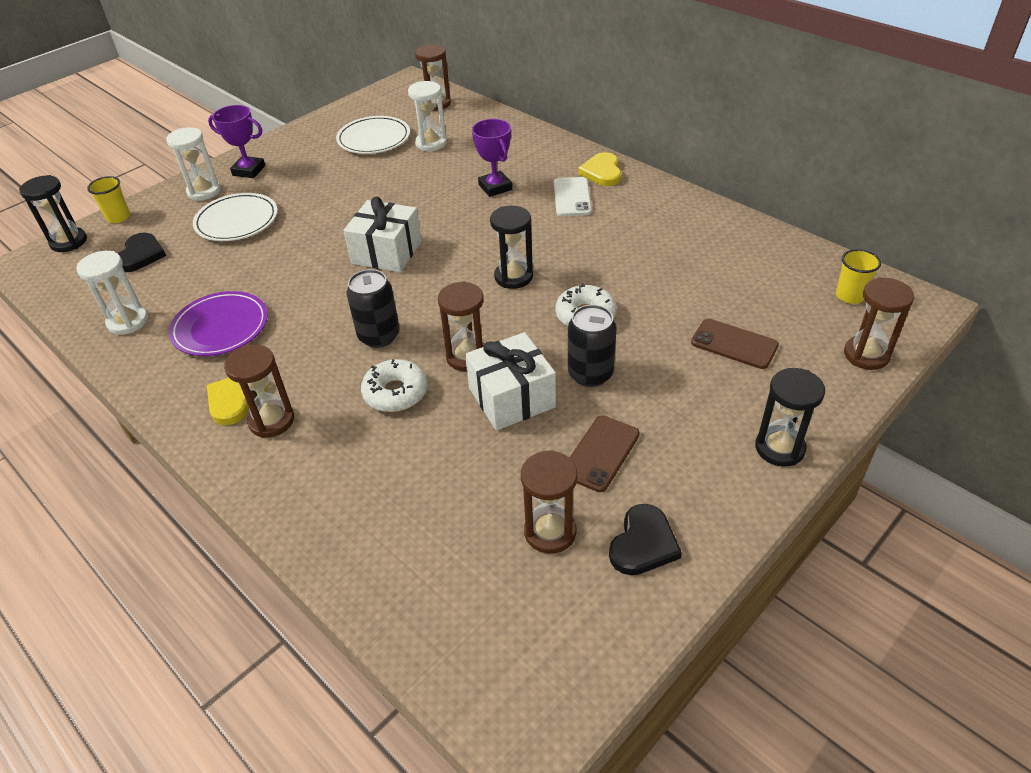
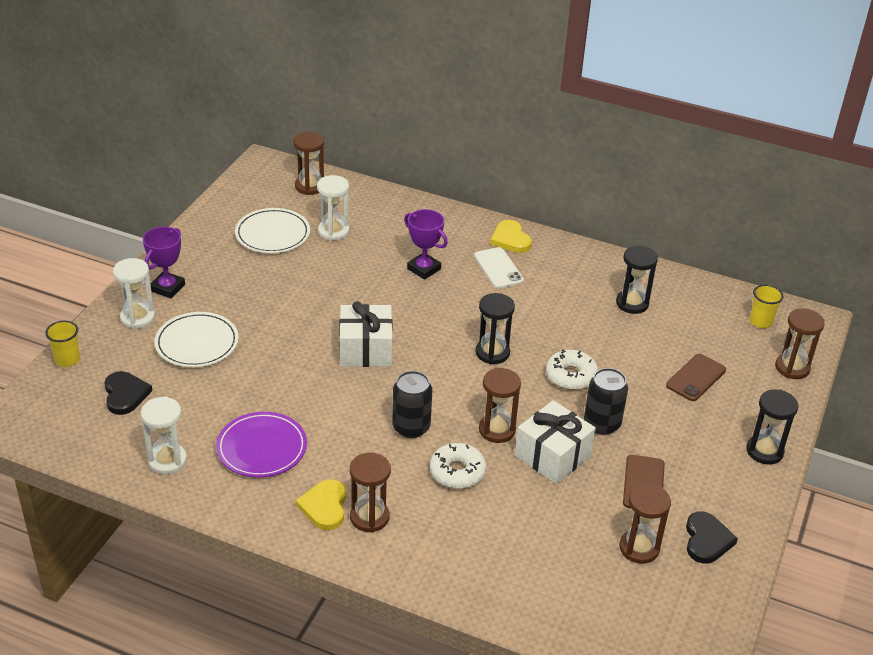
camera: 25 degrees left, 5 degrees down
(69, 242) = (35, 395): black hourglass -> black hourglass (632, 303)
(249, 170) = (167, 288): purple trophy -> purple trophy turned 60 degrees counterclockwise
(734, 344) = (696, 378): brown phone -> brown phone turned 60 degrees counterclockwise

